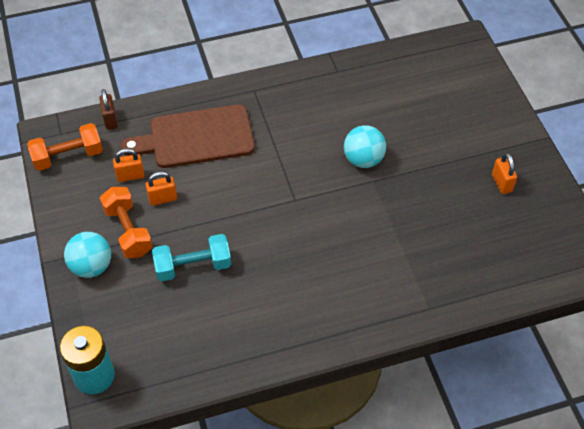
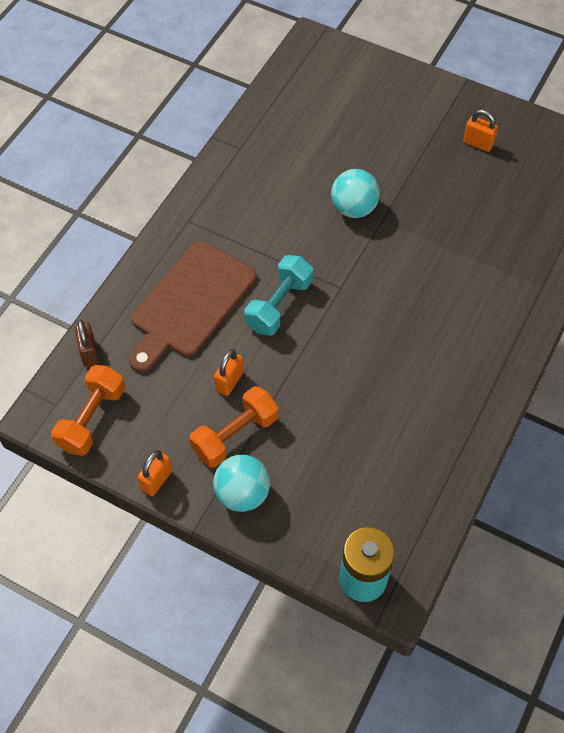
camera: 45 degrees left, 5 degrees up
(110, 120) = (89, 352): brown padlock -> brown padlock turned 45 degrees clockwise
(128, 231) = (235, 435): orange dumbbell -> orange dumbbell turned 60 degrees counterclockwise
(130, 176) = (174, 386): orange padlock -> orange padlock (156, 480)
(193, 266) = (328, 415): turquoise dumbbell -> turquoise dumbbell (279, 305)

